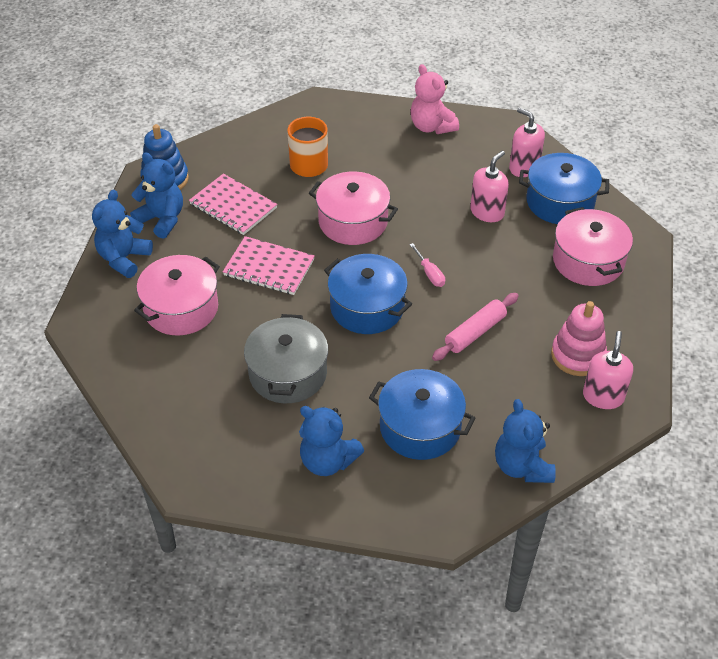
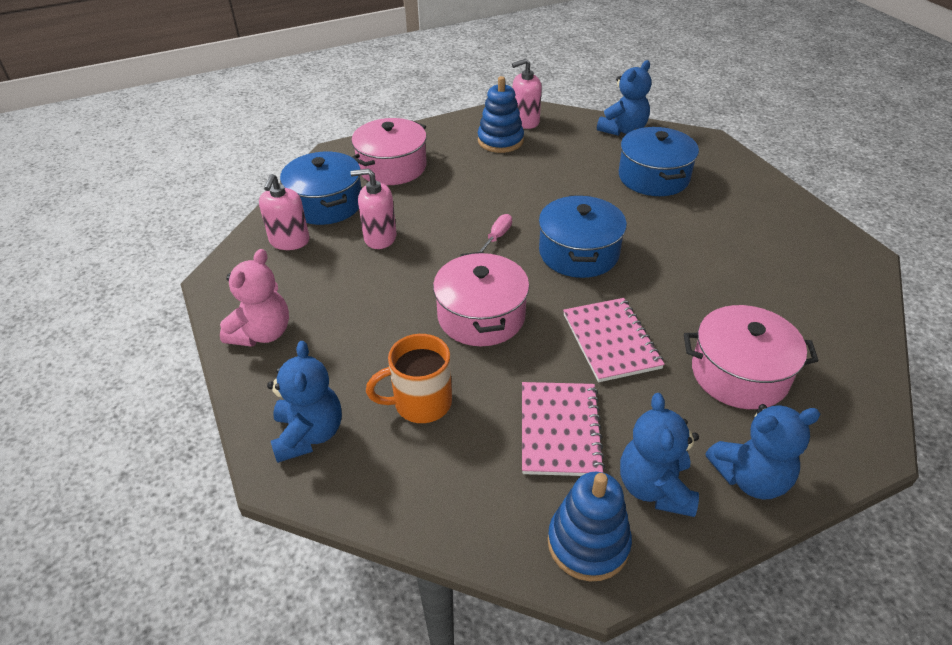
camera: 125 degrees left, 5 degrees down
(288, 373) = (703, 260): grey pot -> none
(327, 461) = (740, 202): blue teddy bear -> blue teddy bear (309, 434)
(475, 332) = (534, 189): pink rolling pin -> none
(578, 355) = (500, 141): pink stacking toy -> blue stacking toy

